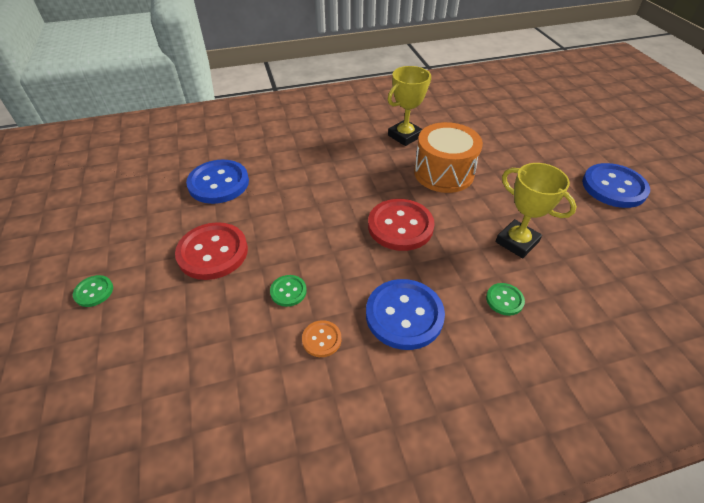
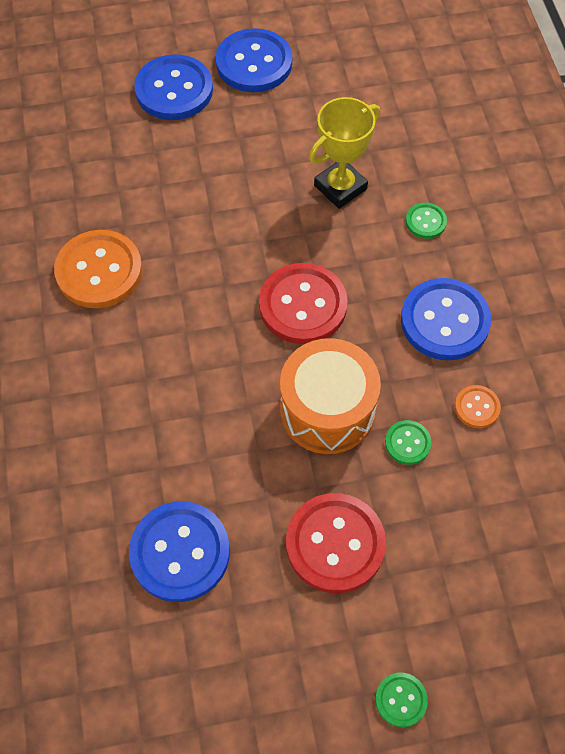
camera: 85 degrees left, 15 degrees up
(405, 136) = (99, 271): yellow trophy -> orange button
(443, 173) = (199, 236): orange drum -> orange drum (327, 410)
(562, 152) = (174, 90): none -> blue button

